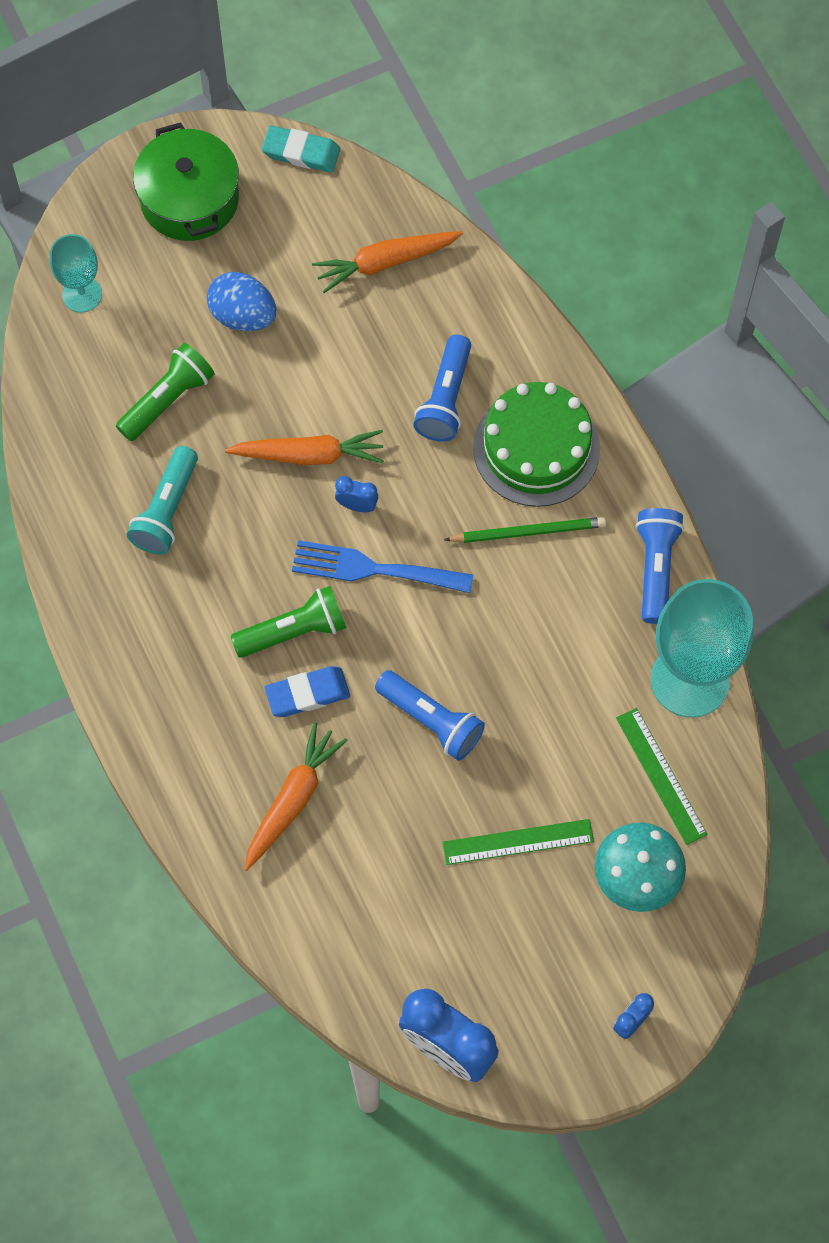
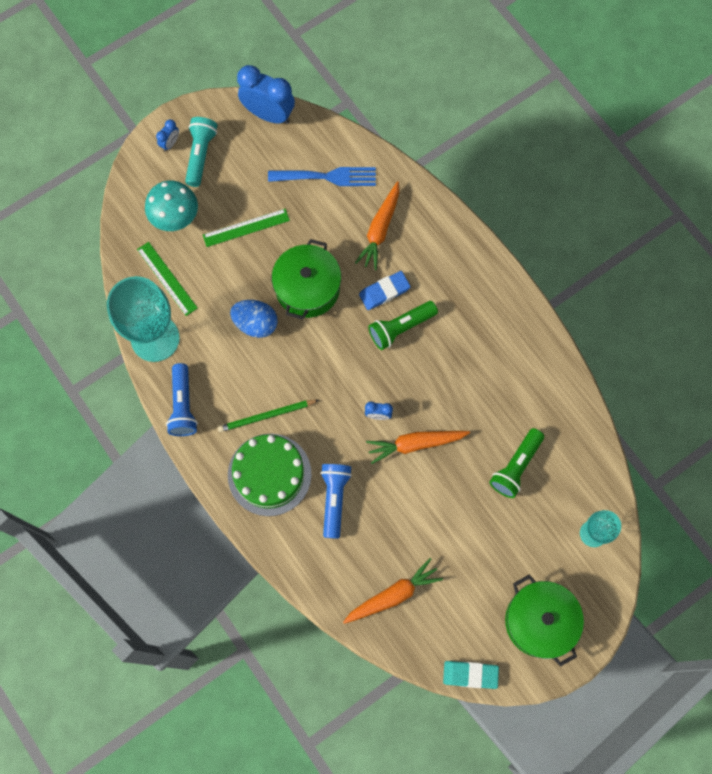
camera: 170 degrees right, 5 degrees up
(166, 510) = (497, 391): turquoise flashlight -> turquoise flashlight (200, 155)
(243, 315) = (481, 537): blue egg -> blue egg (256, 324)
(373, 569) = (360, 375): blue fork -> blue fork (327, 177)
(431, 721) = (307, 288): blue flashlight -> green pot

